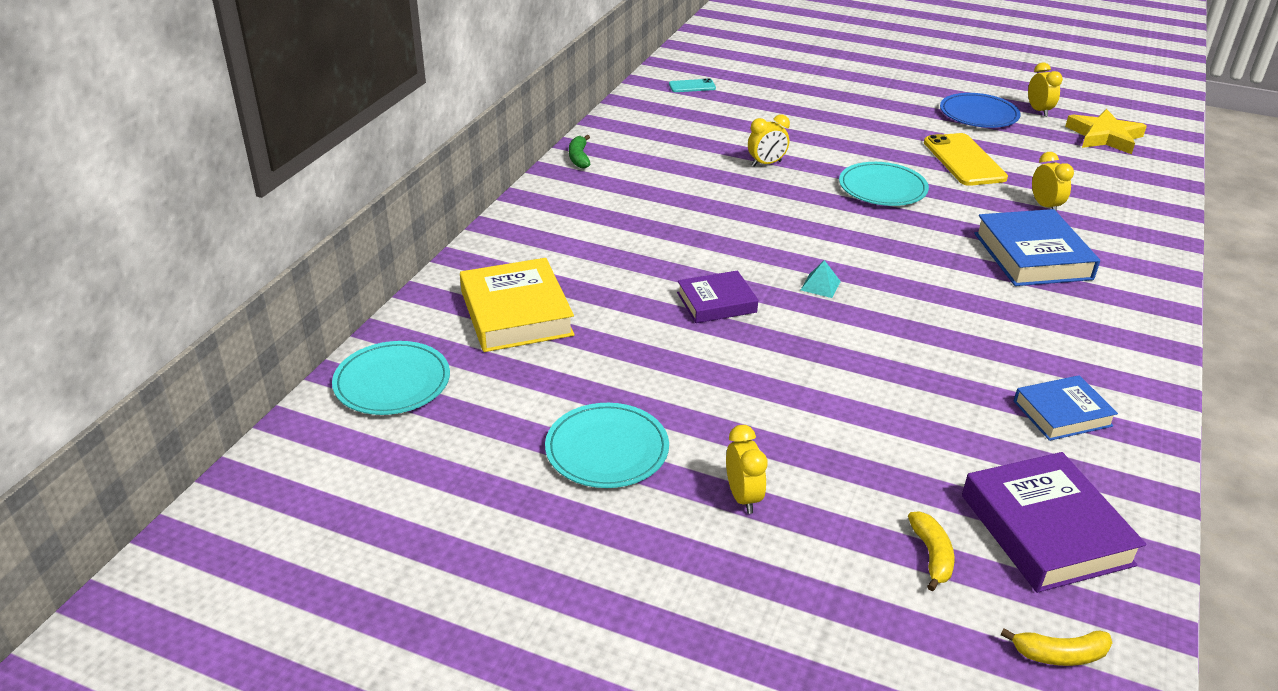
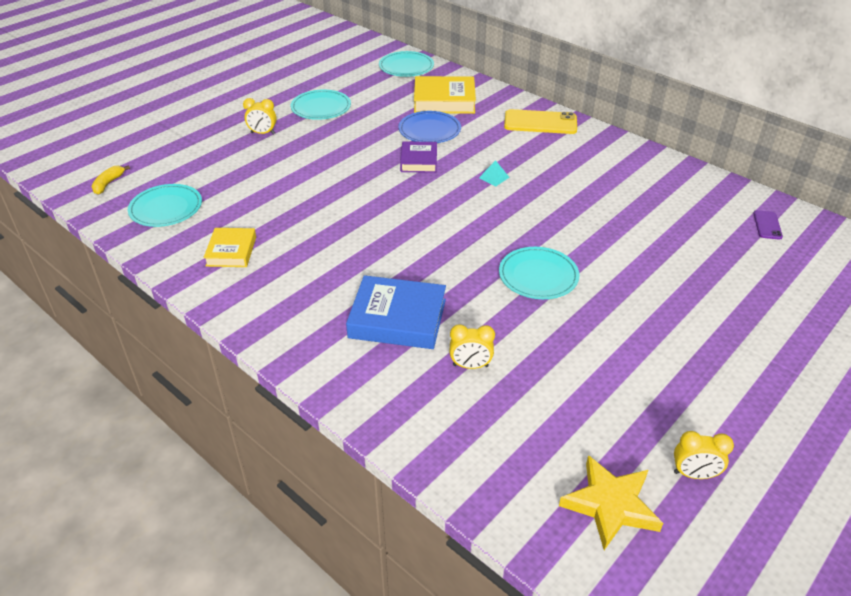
camera: 110 degrees right, 5 degrees up
(579, 158) = (628, 146): green banana -> none
(692, 86) = (767, 225): turquoise phone -> purple phone
(766, 164) = (598, 226): yellow clock -> none
(820, 285) = (415, 203): turquoise pyramid -> turquoise pyramid (494, 177)
(932, 555) = (185, 170): yellow banana -> none
(964, 160) = (577, 349): yellow phone -> yellow phone (540, 123)
(978, 114) = (688, 409): blue plate -> blue plate (429, 130)
(1046, 530) = (166, 208): purple book -> turquoise plate
(1062, 413) = (231, 251): blue book -> yellow book

